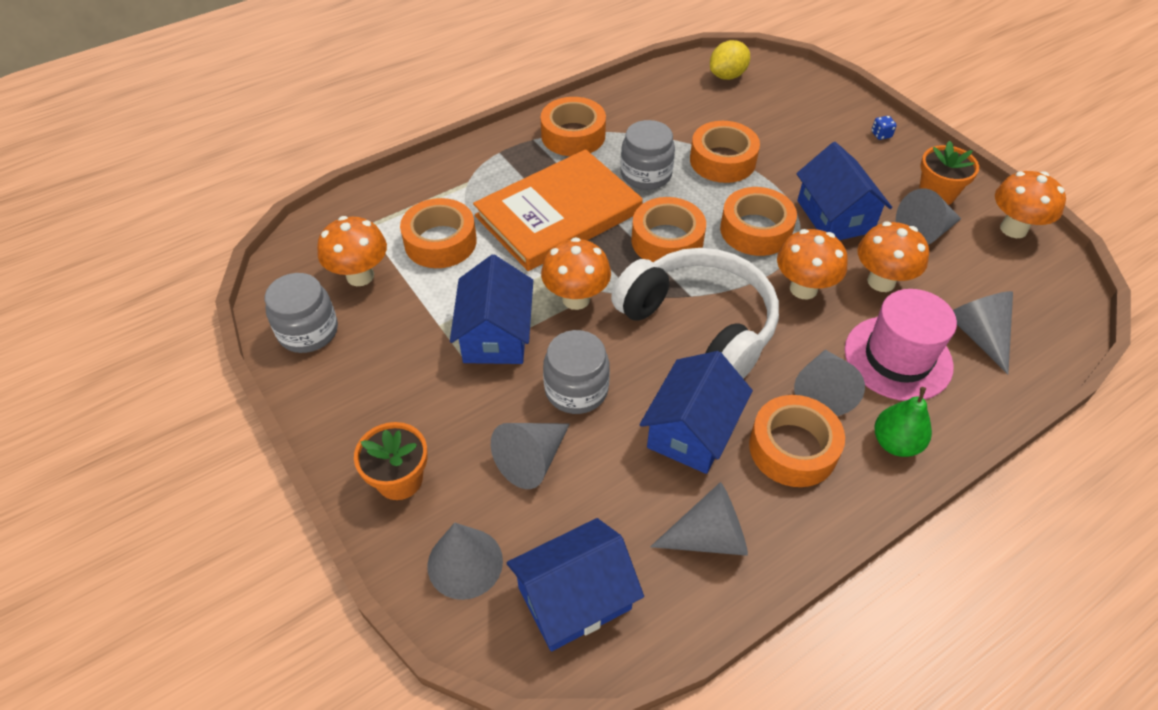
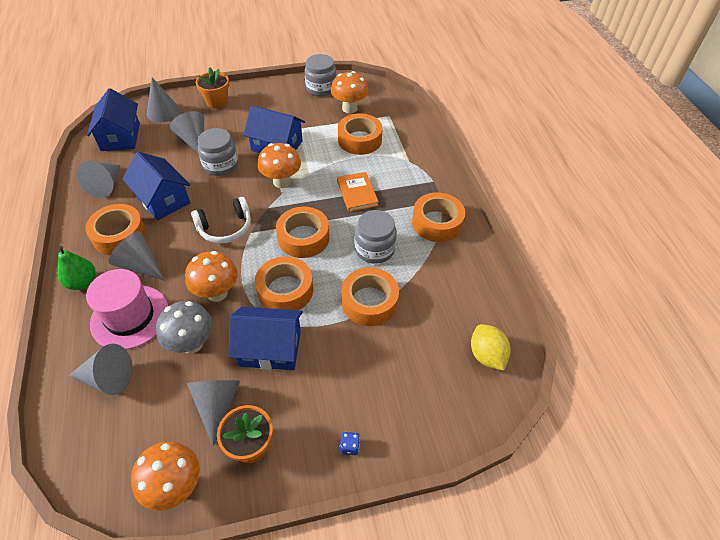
camera: 110 degrees right, 0 degrees up
(558, 214) = (357, 193): orange book -> orange book, size x0.47
(700, 326) = (225, 228): white headphones -> white headphones, size x0.57
(881, 281) = (192, 343): orange mushroom -> grey mushroom

